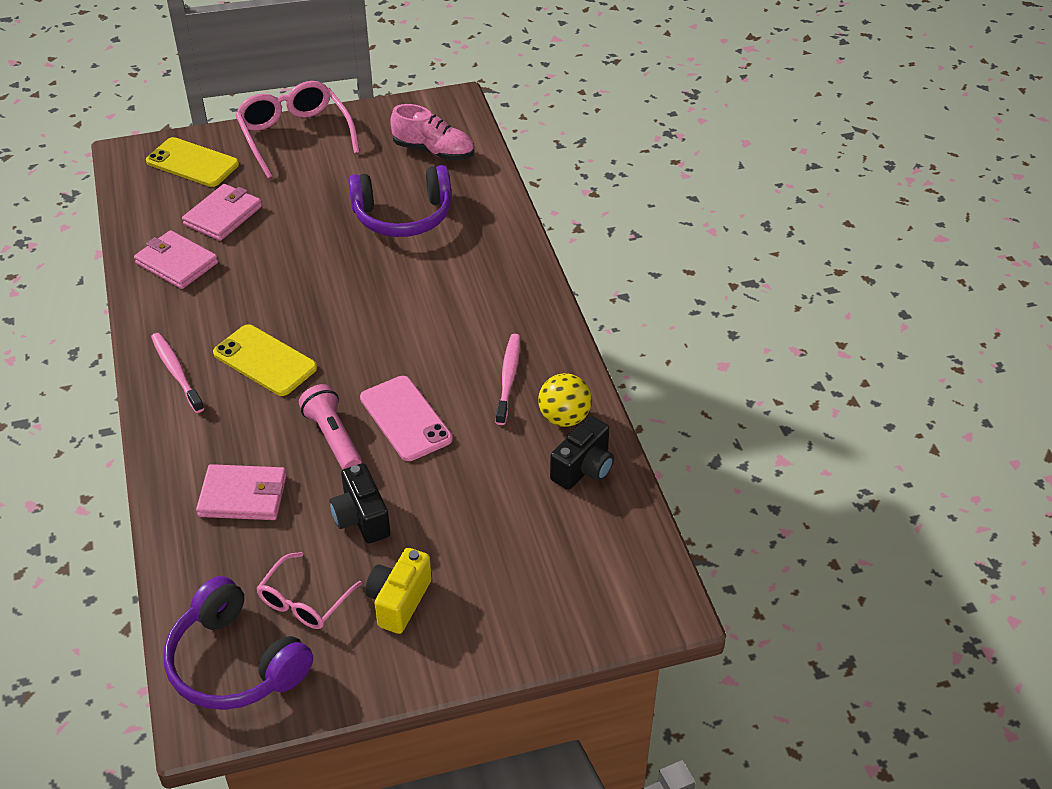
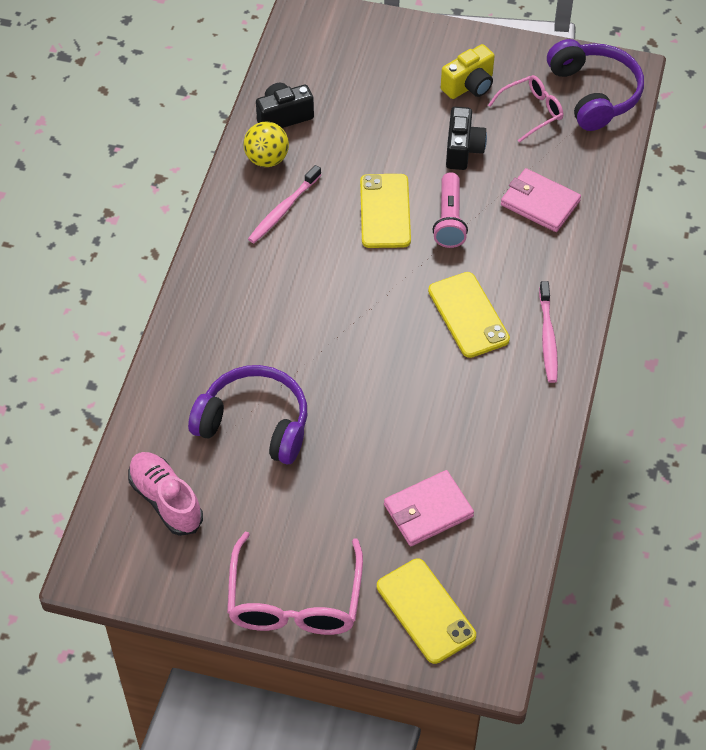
camera: 150 degrees left, 10 degrees up
(177, 263) = (499, 466): pink wallet -> none
(406, 418) = (385, 211): pink phone -> yellow phone

